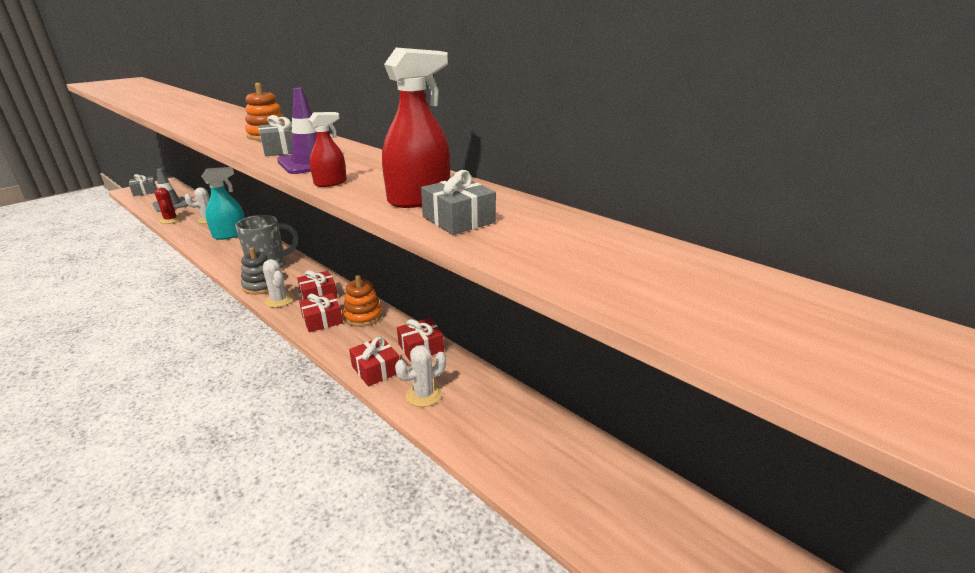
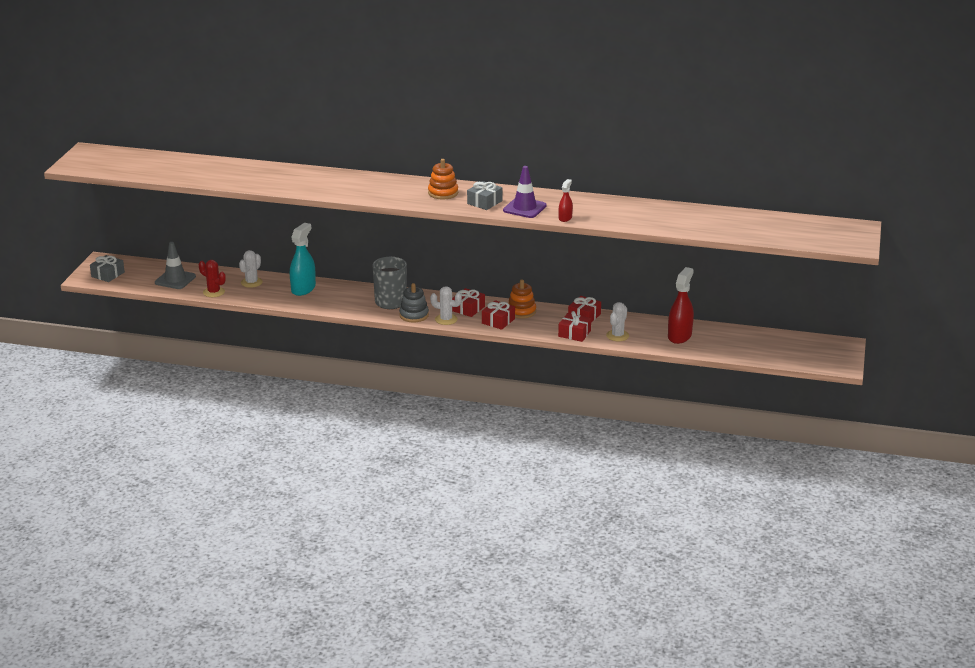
camera: 30 degrees left, 0 degrees up
(419, 199) = (625, 216): red spray bottle -> red spray bottle (679, 336)
(458, 219) = (660, 222): grey gift -> none

